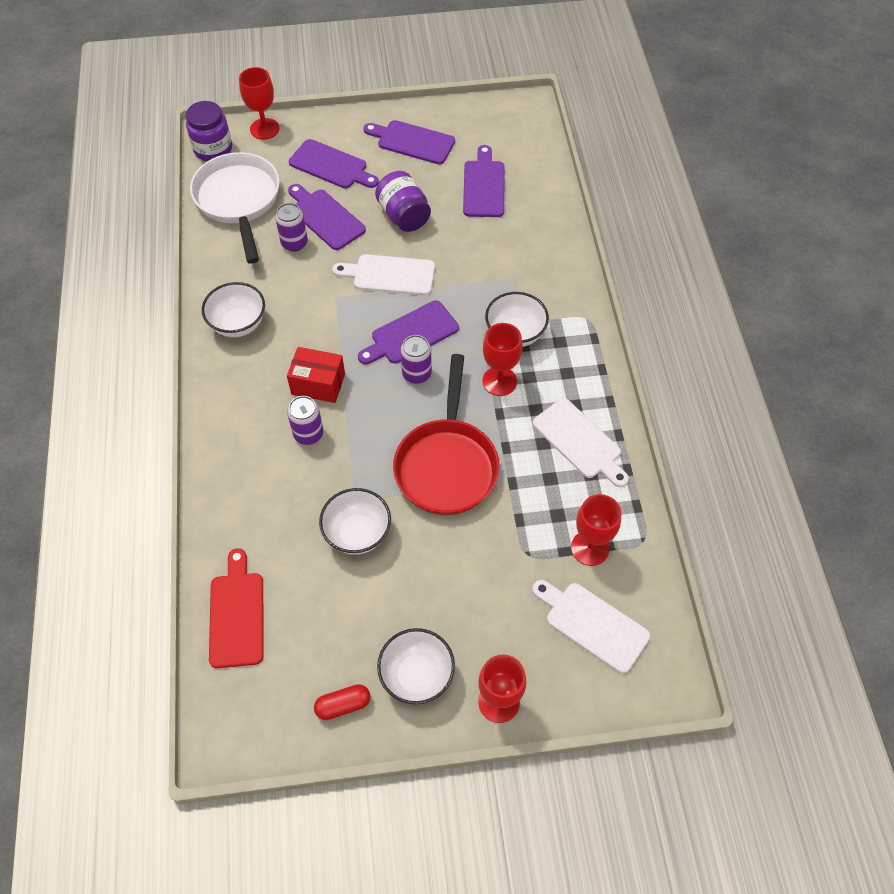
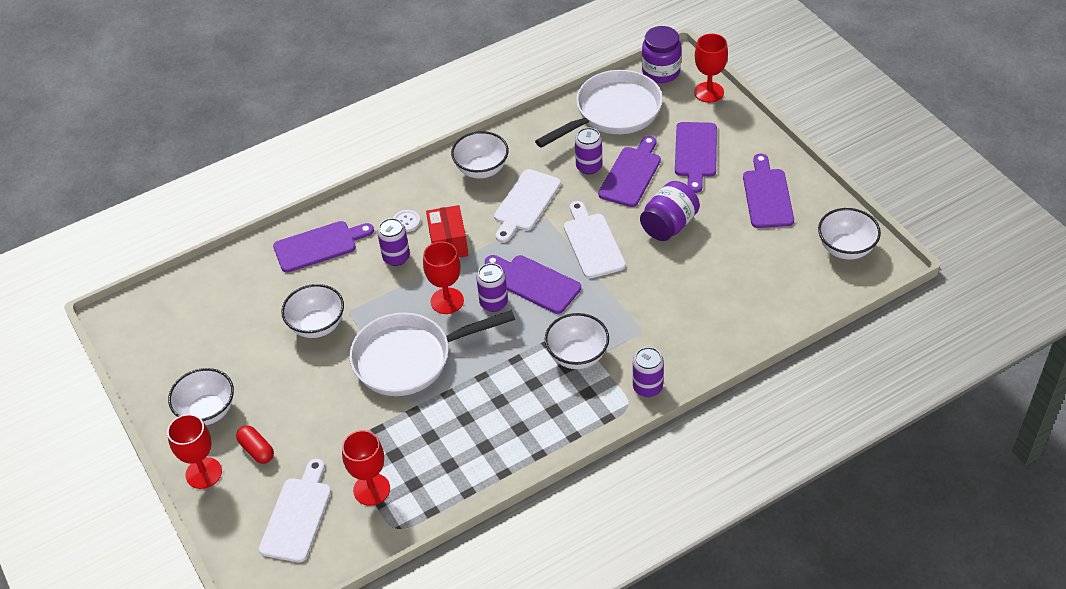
camera: 70 degrees right, 10 degrees down
(237, 614) = (218, 283): red cutting board -> none
(265, 409) = (406, 222): none -> white button
(343, 705) = (167, 375): red capsule -> red capsule (256, 450)
(447, 464) = (410, 358): red pan -> white pan
(484, 186) = (747, 268): purple cutting board -> purple cutting board (319, 246)
(499, 381) = (517, 363): red goblet -> red goblet (447, 301)
(500, 120) = (846, 249): none -> white bowl
(575, 298) = (647, 387): none -> purple can
(579, 441) = (481, 445): white cutting board -> white cutting board (525, 203)

